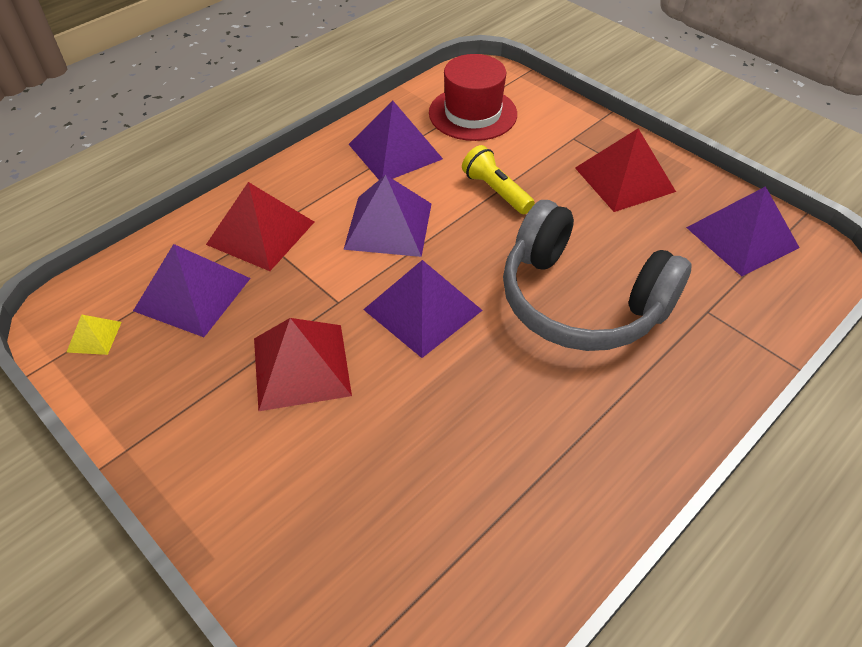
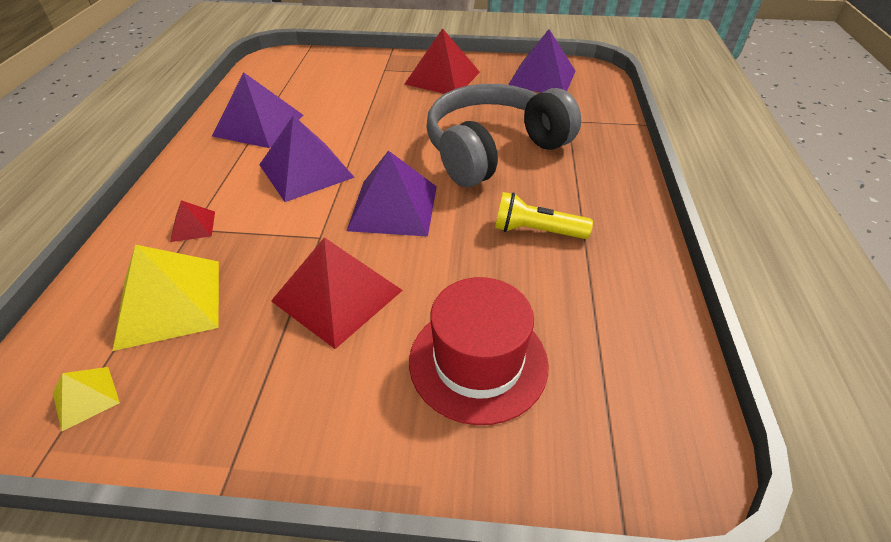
camera: 40 degrees left, 5 degrees down
(192, 294) = (169, 303): purple pyramid -> yellow pyramid
(260, 233) = (193, 226): red pyramid -> red pyramid, size x0.48
(472, 113) = (296, 82): red hat -> red hat (478, 362)
(496, 191) = (365, 117): yellow flashlight -> yellow flashlight (536, 231)
(581, 301) = (493, 150): grey headphones -> grey headphones turned 150 degrees clockwise

